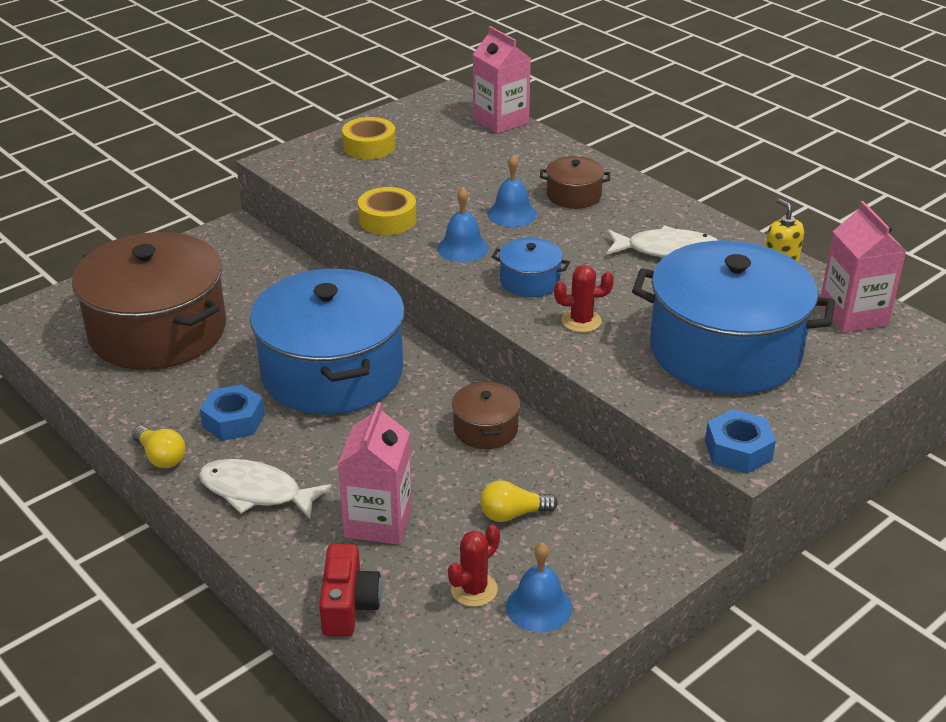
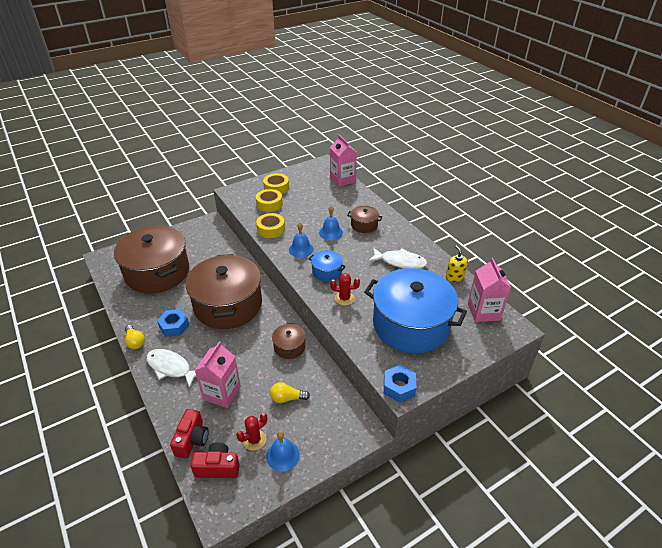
camera: 10 degrees right, 5 degrees up
(332, 372) = (228, 305): blue pot -> brown pot
(366, 176) = (269, 204): none -> yellow tape
(418, 643) = (217, 467): none -> red camera

